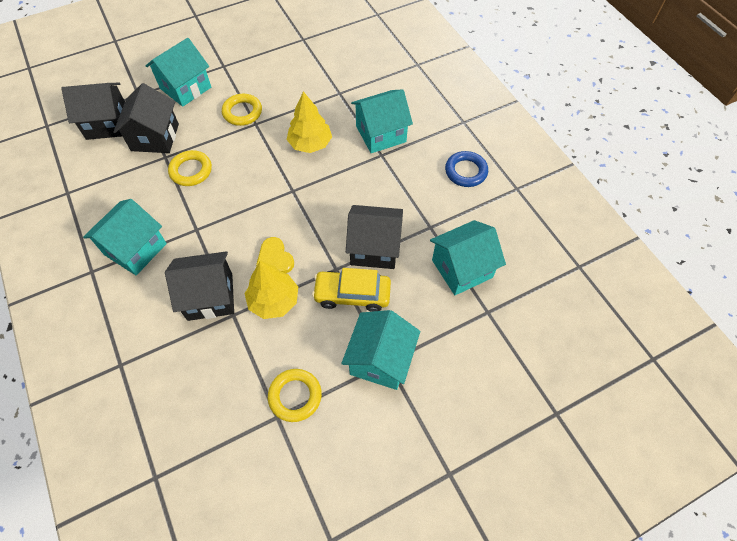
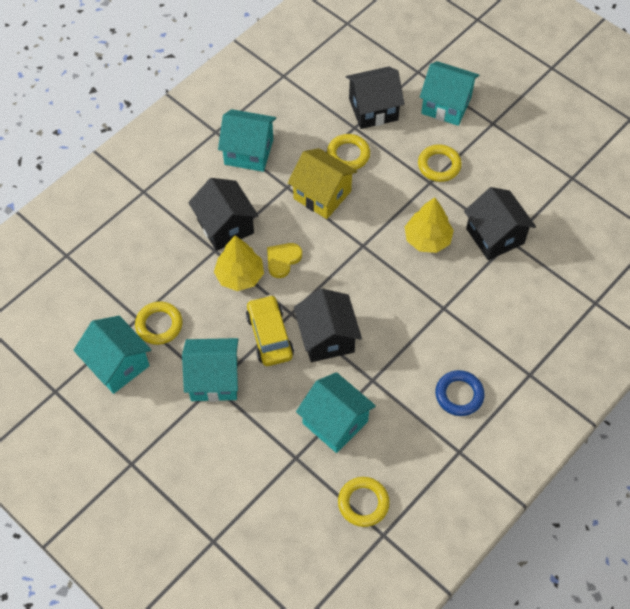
camera: 70 degrees right, 0 degrees up
(107, 123) = (371, 66): black house -> black house (495, 236)
(222, 204) = (322, 195): none -> yellow house
(381, 134) = (471, 298): turquoise house -> turquoise house (118, 365)
(546, 272) = (363, 503): none -> yellow ring

